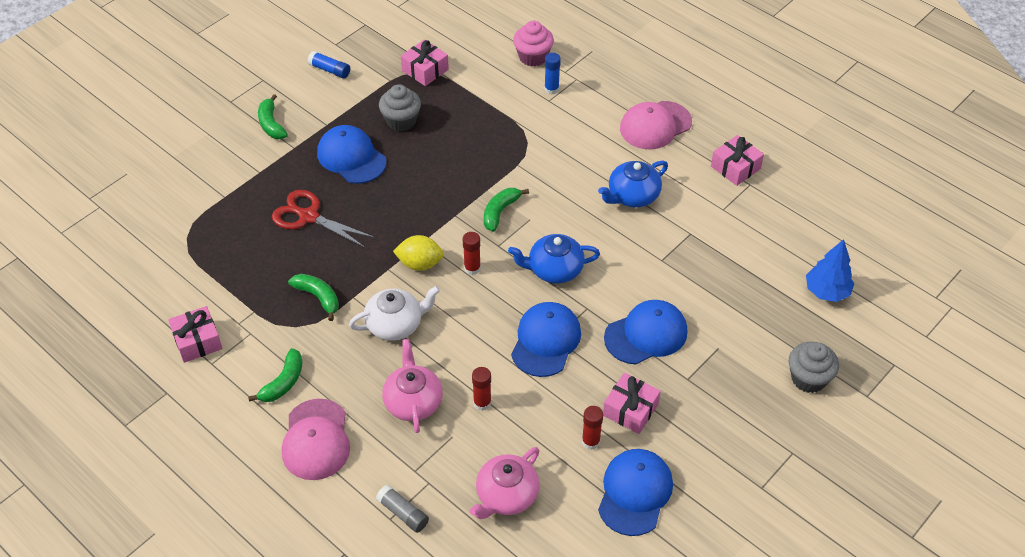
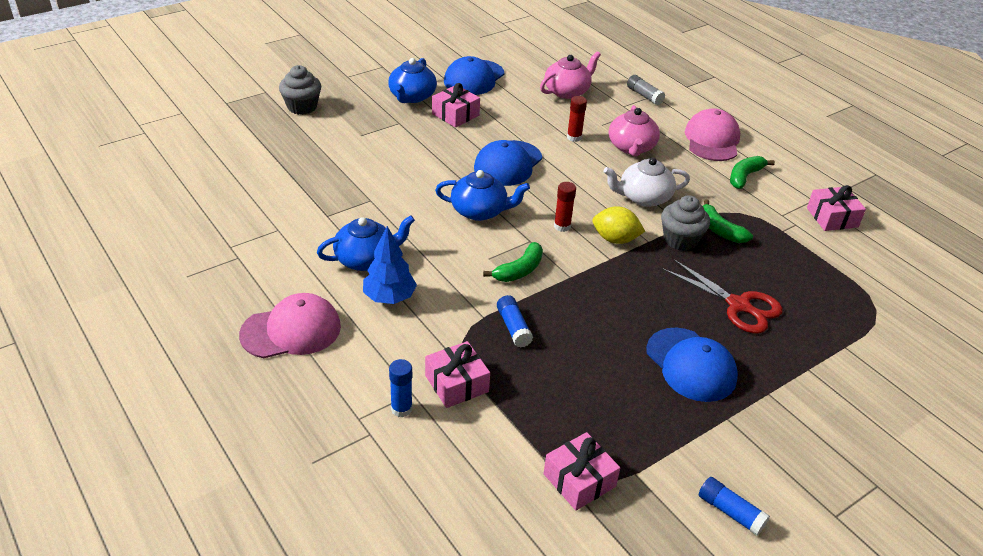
camera: 170 degrees left, 10 degrees down
(271, 124) = (806, 434): green banana -> none
(401, 121) = (623, 402): grey cupcake -> grey cupcake (680, 240)
(491, 160) = (513, 327): none -> blue glue stick
(533, 57) = (407, 470): pink cupcake -> none
(590, 441) = (494, 105): red glue stick -> none
(646, 334) = (417, 153): blue cap -> none
(695, 431) = (412, 97): none -> blue teapot
(735, 167) = (232, 265): pink gift -> pink gift (456, 384)
(826, 291) = (236, 152): blue tree -> blue tree (389, 298)

